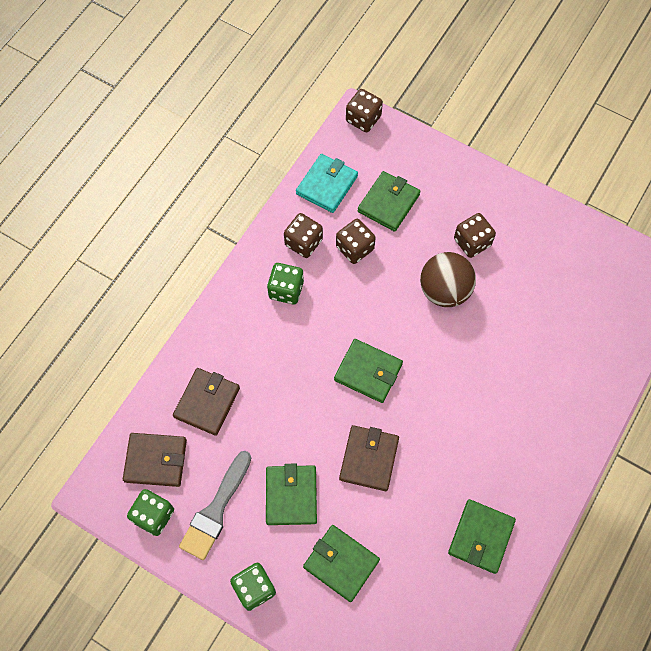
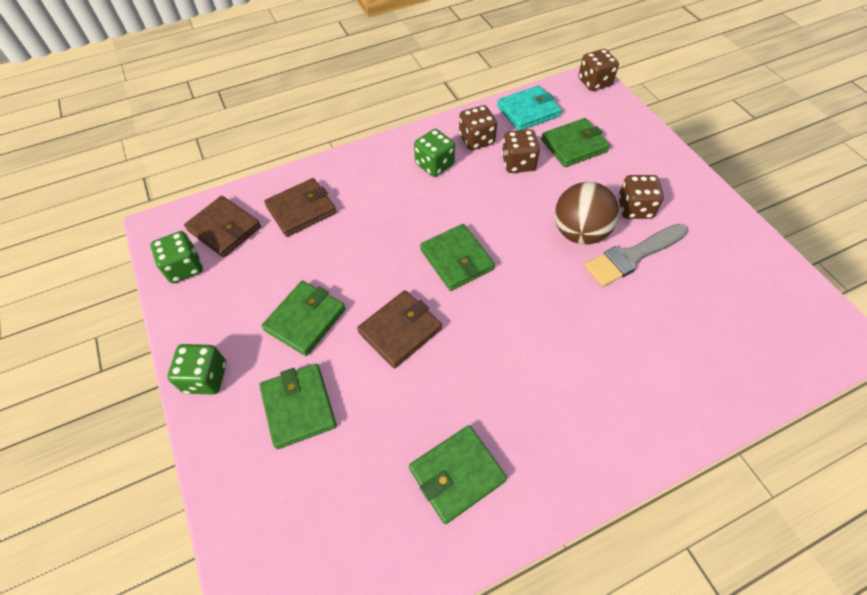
camera: 35 degrees right, 10 degrees down
(216, 510) = (234, 292): grey brush -> grey brush (632, 256)

